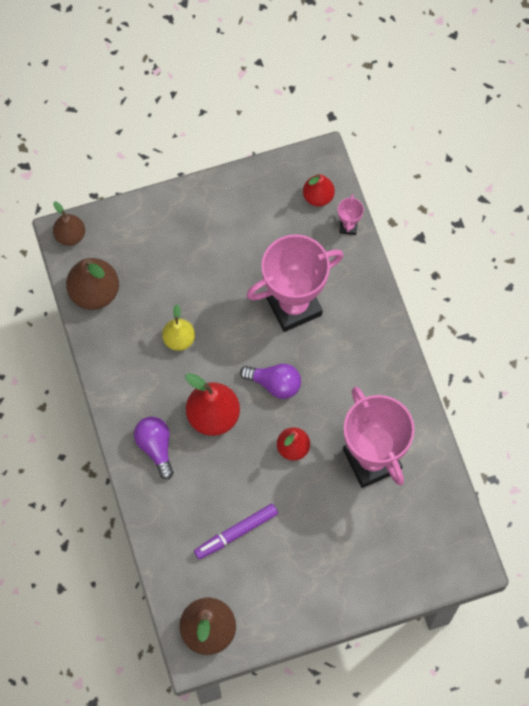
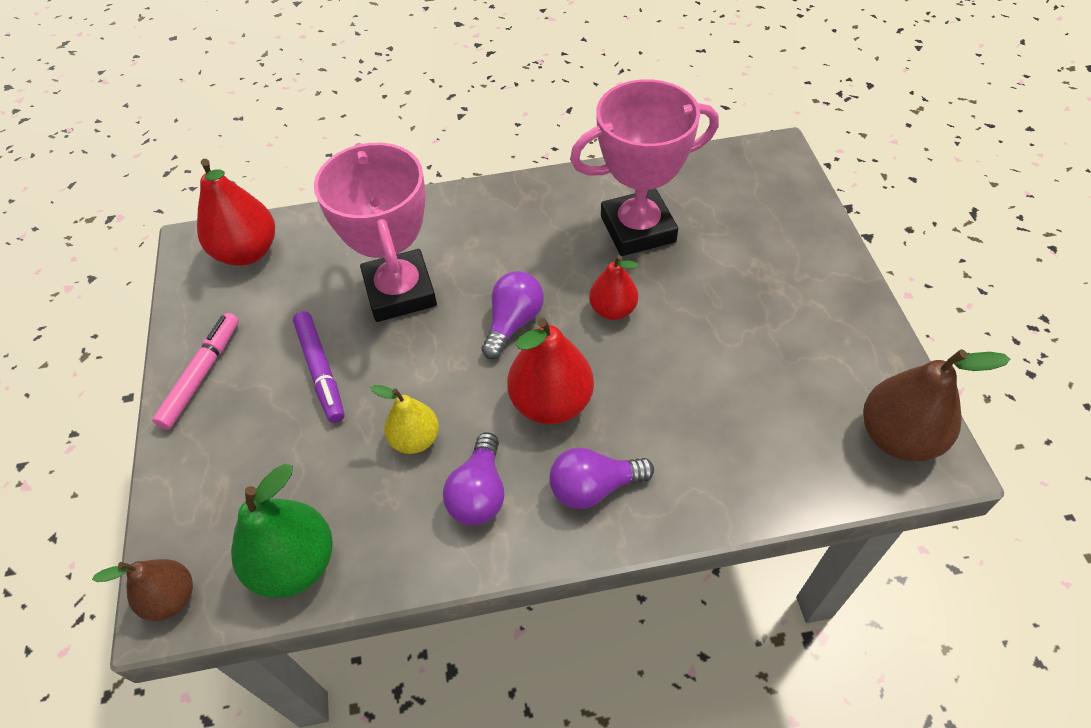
camera: 80 degrees left, 15 degrees down
(94, 292) = (294, 564): brown pear -> green pear
(146, 382) = (479, 493): none -> purple light bulb
(213, 202) = (202, 375): none -> pink marker
(236, 533) = (740, 388): purple marker -> purple marker (320, 371)
(318, 197) = (247, 252): red pear -> red pear, size x1.61
(348, 226) = (303, 225): pink trophy -> none

